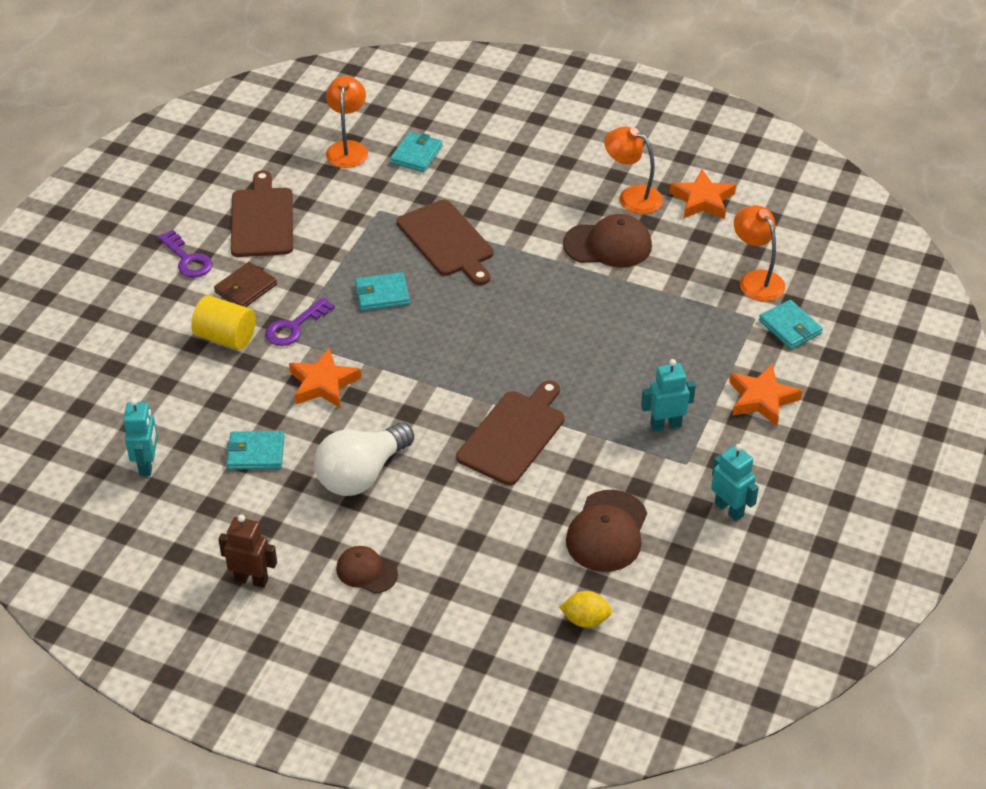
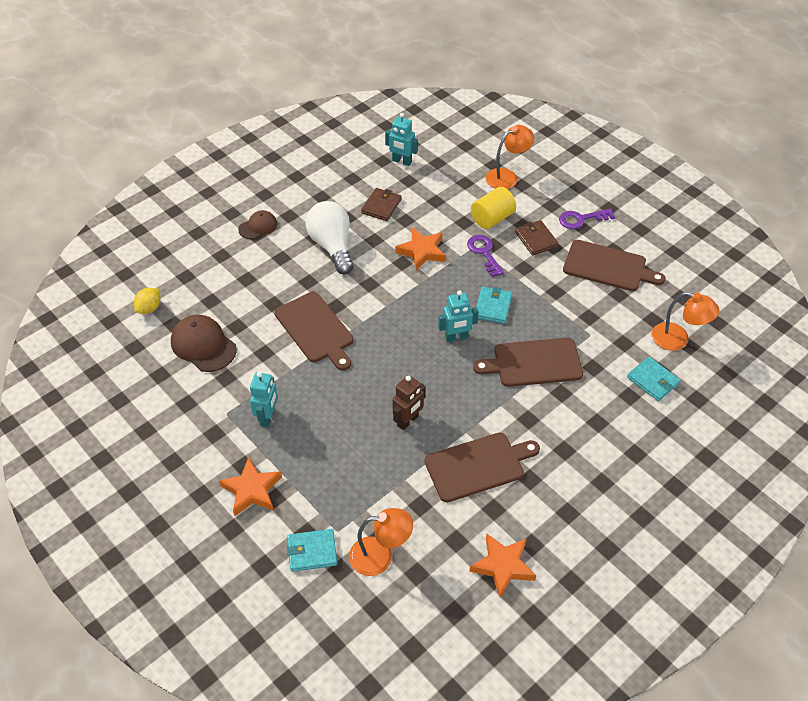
camera: 115 degrees right, 5 degrees up
(251, 579) = (287, 181): brown robot -> brown robot (408, 421)
(256, 453) = (381, 206): turquoise wallet -> brown wallet
(608, 245) = (478, 466): brown cap -> brown cutting board
(632, 196) = (532, 512): orange lamp -> orange lamp (507, 176)
(729, 509) = (171, 419): turquoise robot -> turquoise robot (456, 337)

